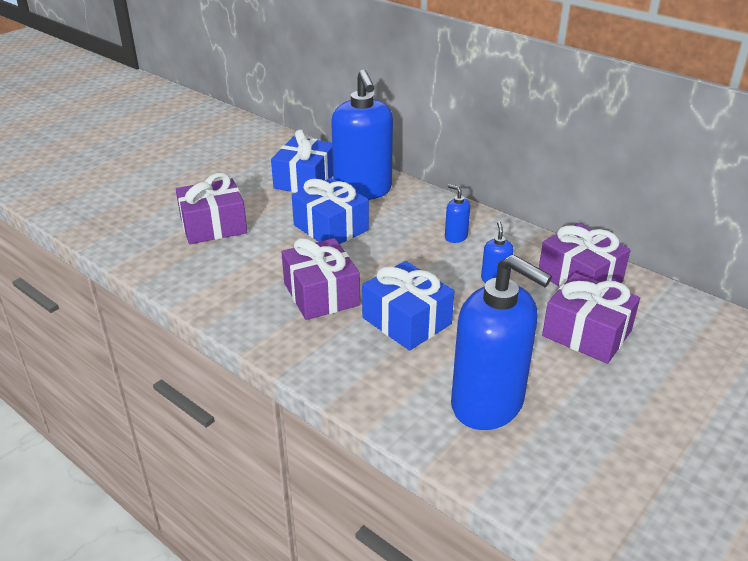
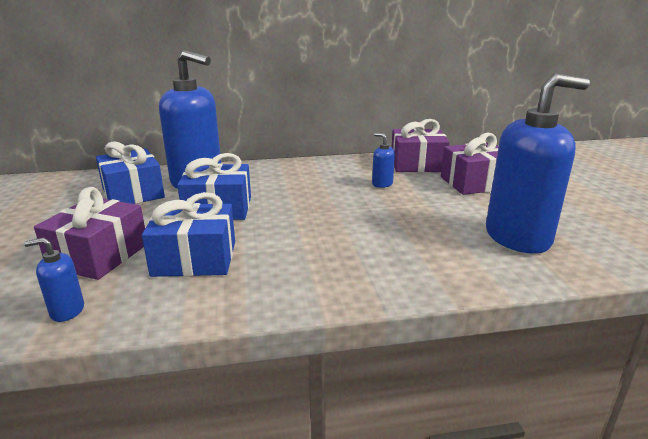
camera: 50 degrees left, 10 degrees down
(321, 294) = (299, 246): purple gift -> none
(406, 321) = (386, 227): blue gift -> blue gift (195, 258)
(455, 237) = (315, 176): blue soap dispenser -> blue soap dispenser (67, 311)

